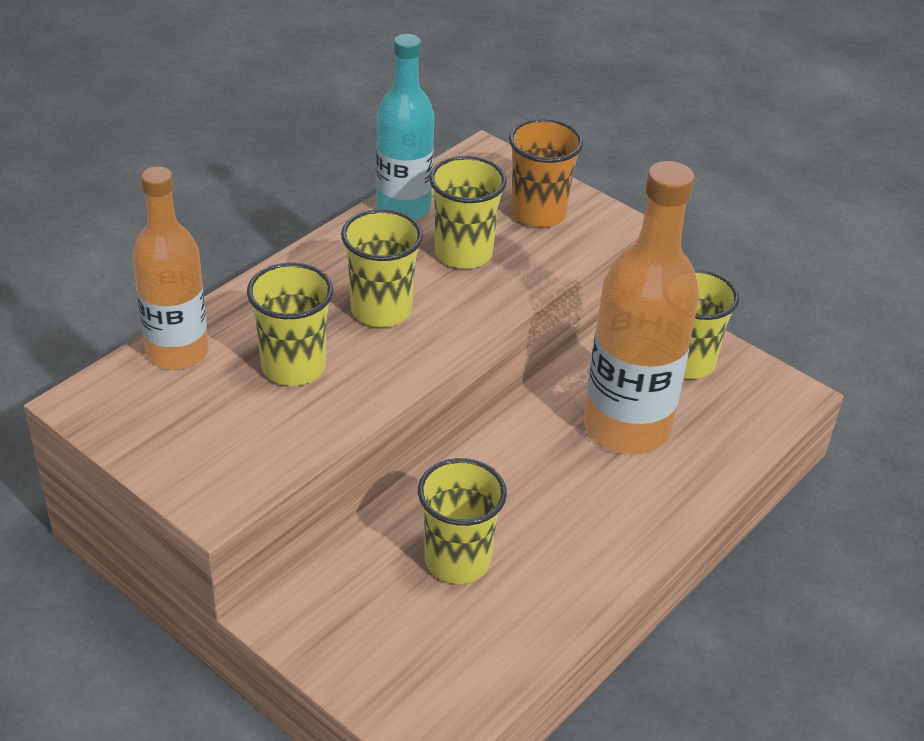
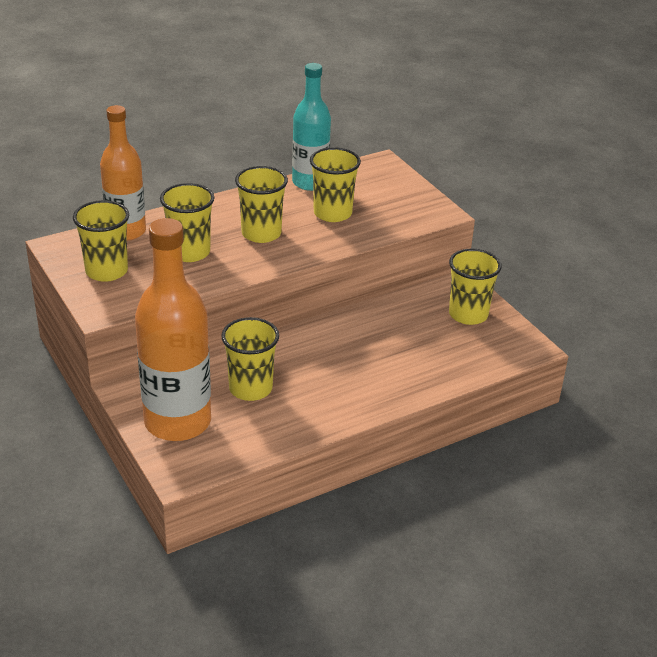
camera: 20 degrees right, 5 degrees down
(184, 430) = (106, 271): none -> yellow cup
(538, 213) = (396, 200): orange cup -> none
(626, 427) = (404, 342): orange bottle -> orange bottle (177, 422)

